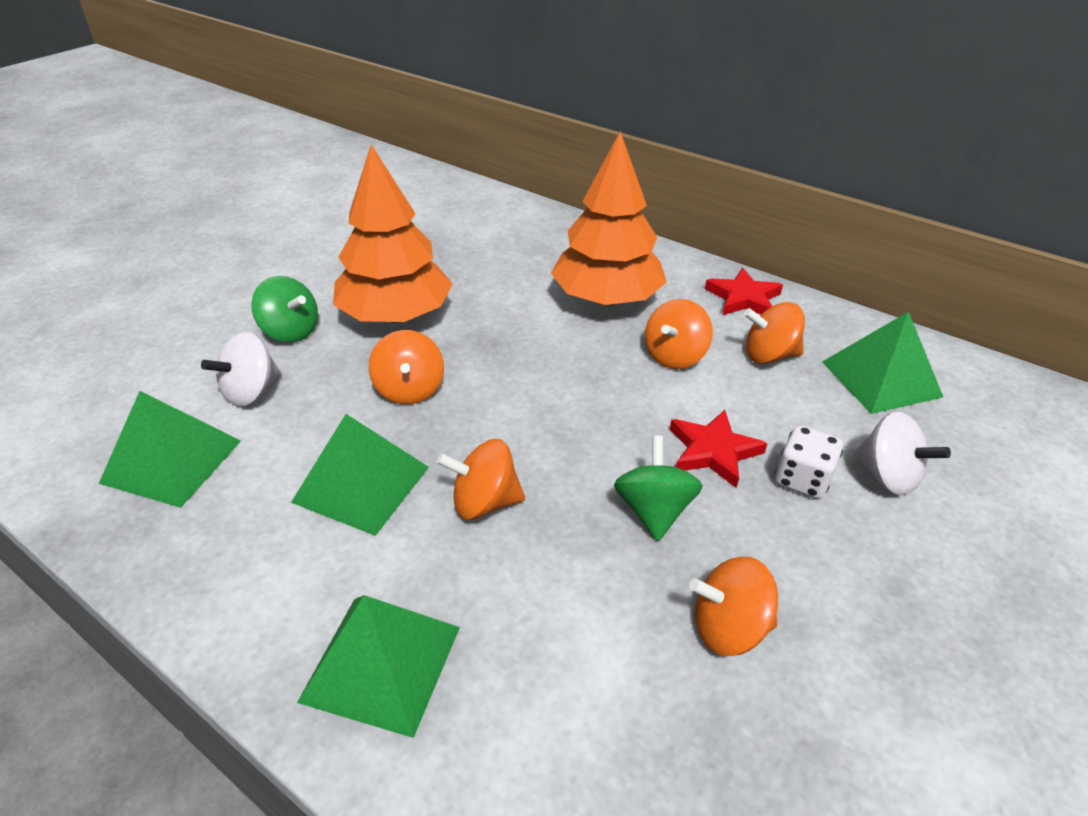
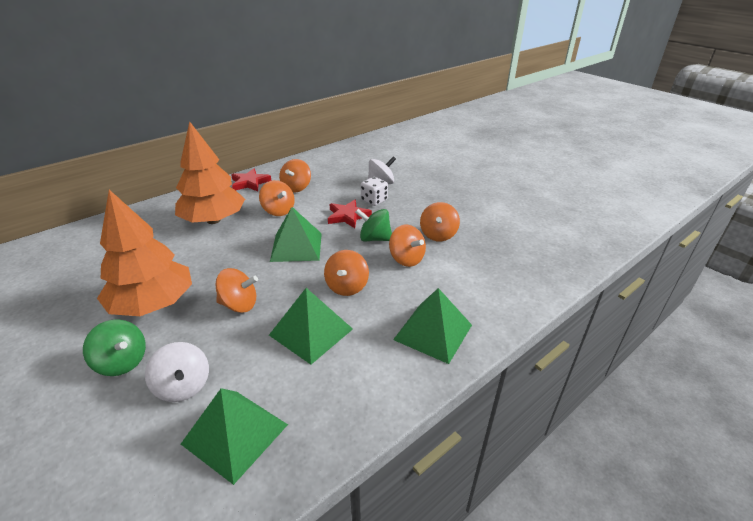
camera: 75 degrees left, 5 degrees down
(290, 331) = (122, 362): green spinning top -> green spinning top turned 75 degrees clockwise
(603, 579) = (406, 259): none -> orange spinning top
(881, 379) = (329, 169): green pyramid -> green pyramid (296, 247)

